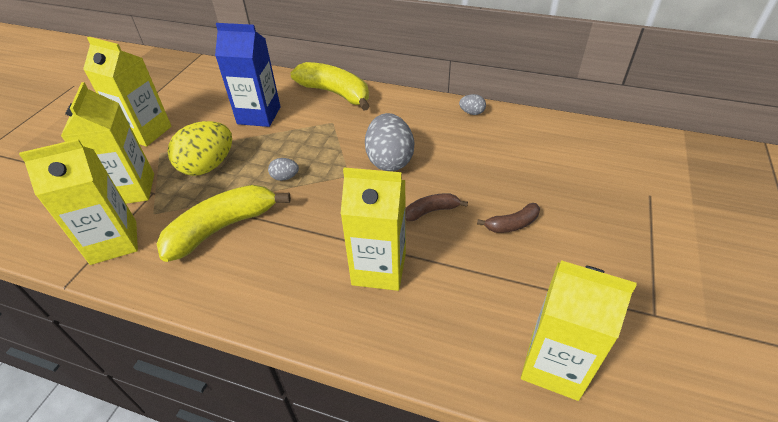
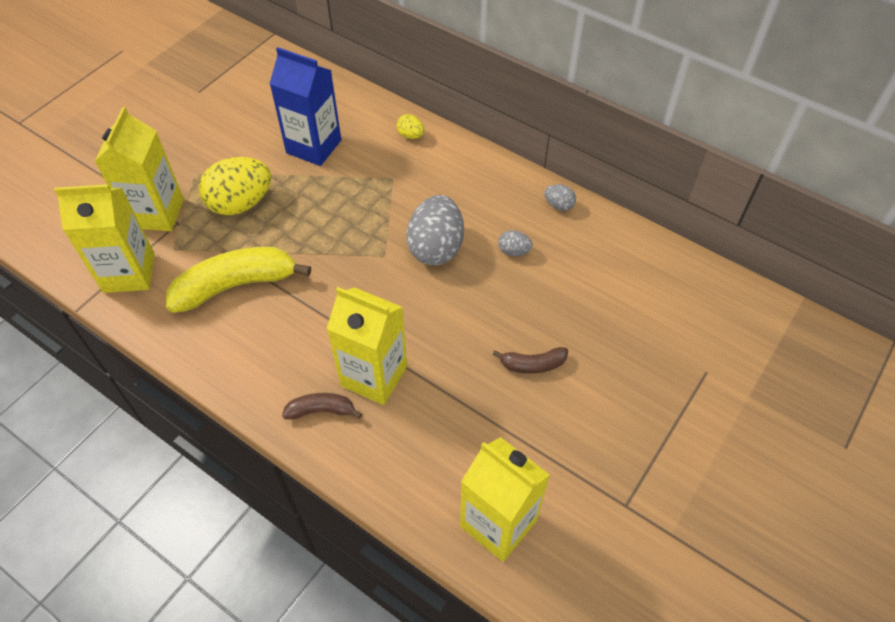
camera: 15 degrees right, 10 degrees up
(146, 132) = (187, 139): yellow carton -> none
(285, 177) = (316, 240): grey egg -> grey egg (514, 251)
(335, 93) = (410, 135): yellow banana -> yellow egg
(431, 211) = (455, 324): brown banana -> brown banana (321, 410)

